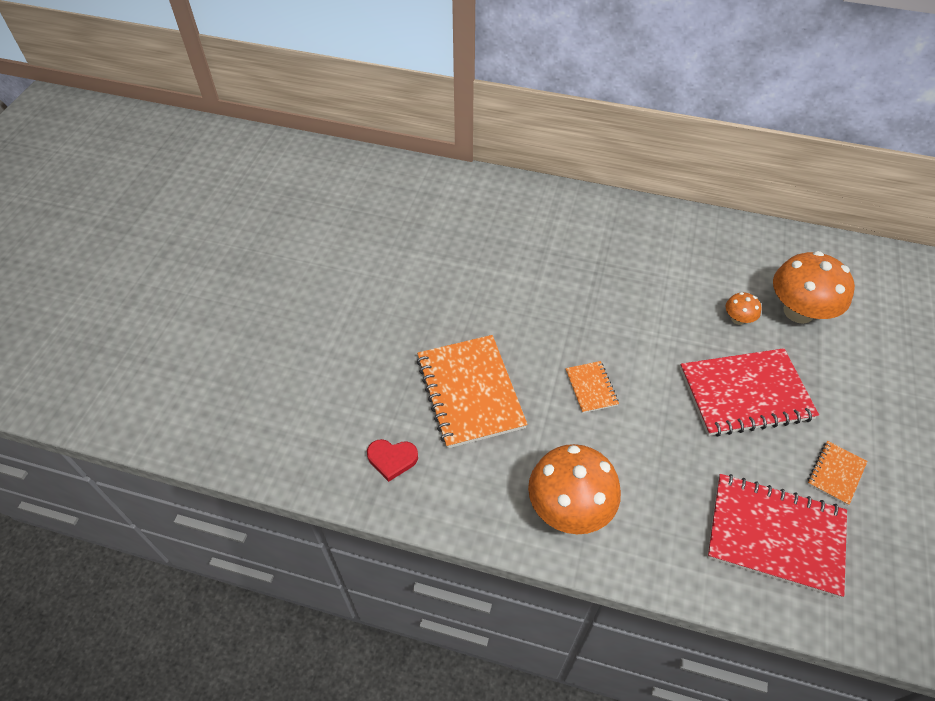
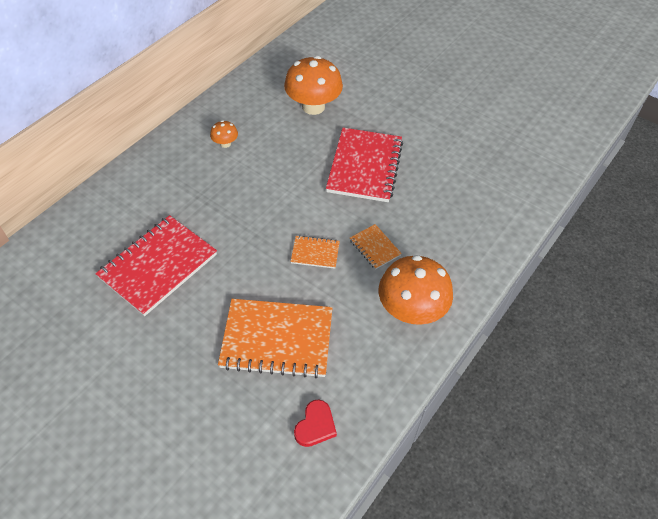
camera: 70 degrees left, 0 degrees up
(738, 319) = (301, 140): orange mushroom -> orange mushroom (225, 143)
(775, 536) = (473, 202): red notebook -> red notebook (158, 266)
(836, 473) = (442, 152): orange notebook -> orange notebook (375, 247)

